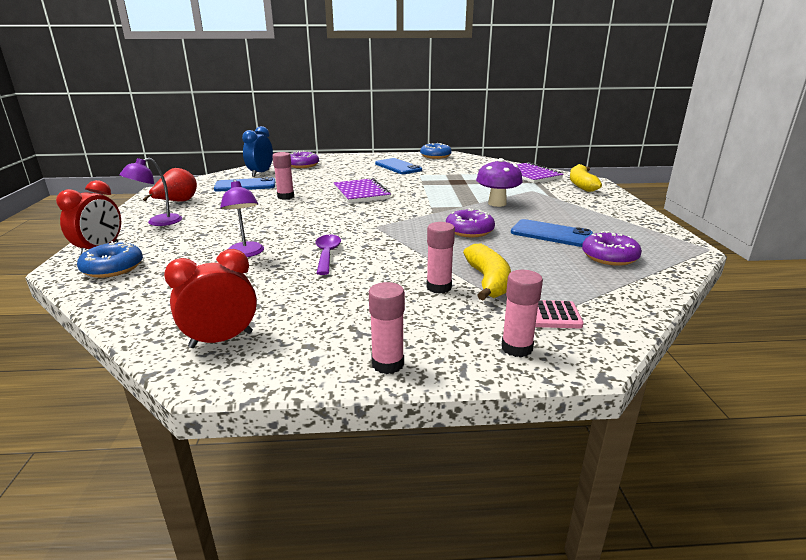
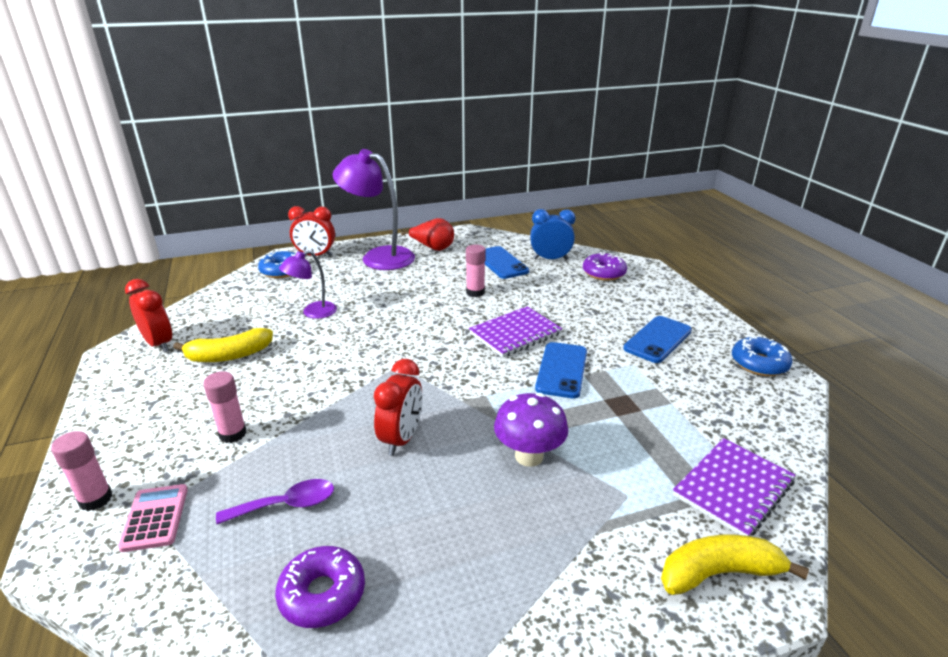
camera: 75 degrees right, 5 degrees up
(158, 222) = (379, 256): purple lamp -> purple lamp, size x1.85
(327, 254) = (314, 352): purple spoon -> purple spoon (286, 505)
(387, 364) = (98, 425): pink glue stick -> none
(469, 231) = (401, 439): purple donut -> red clock
(488, 281) = (244, 468): yellow banana -> yellow banana (229, 355)
(551, 234) = (407, 523): blue phone -> blue phone (561, 370)

